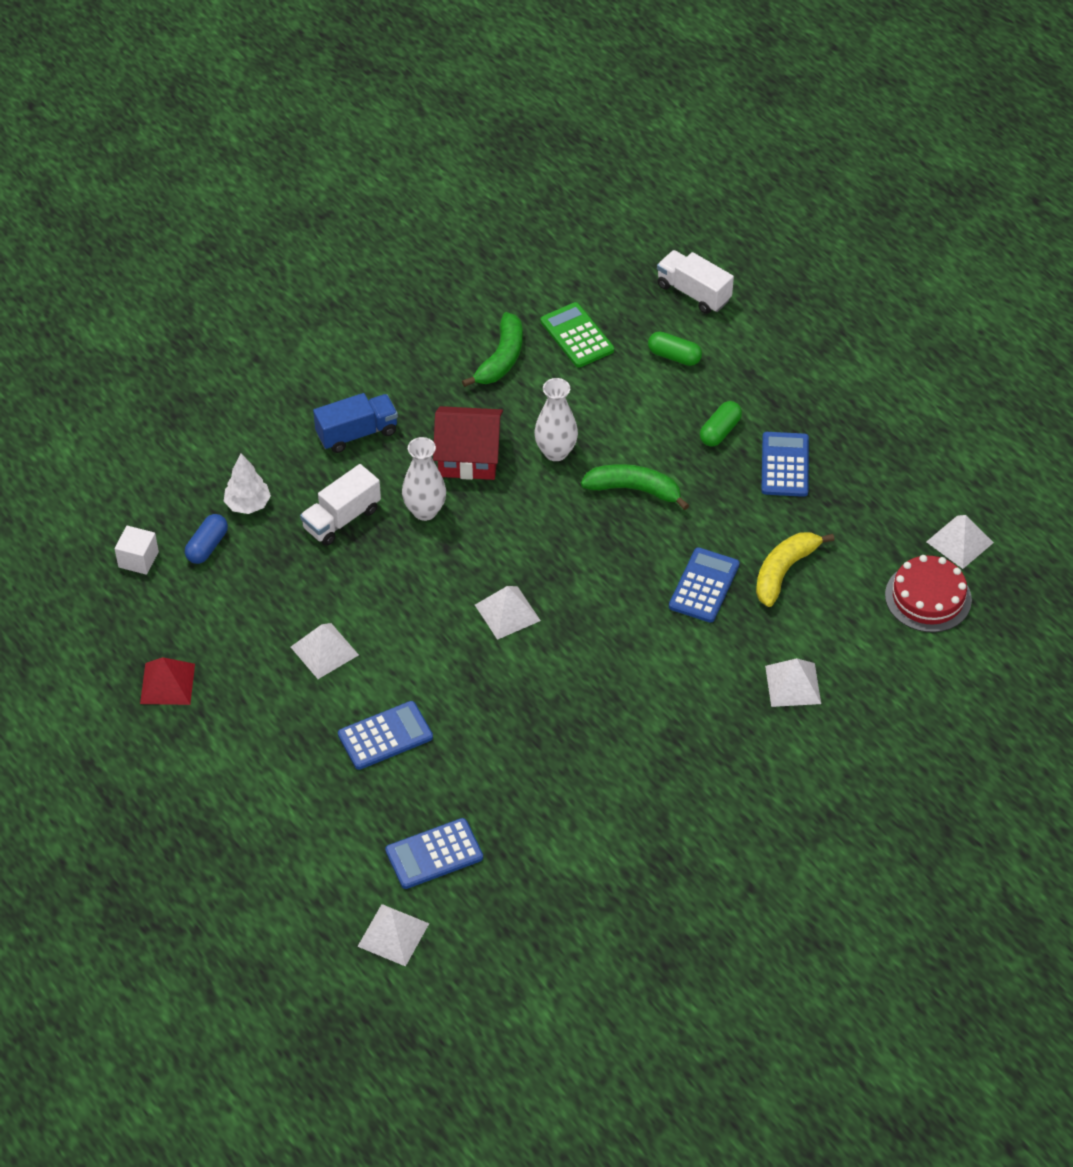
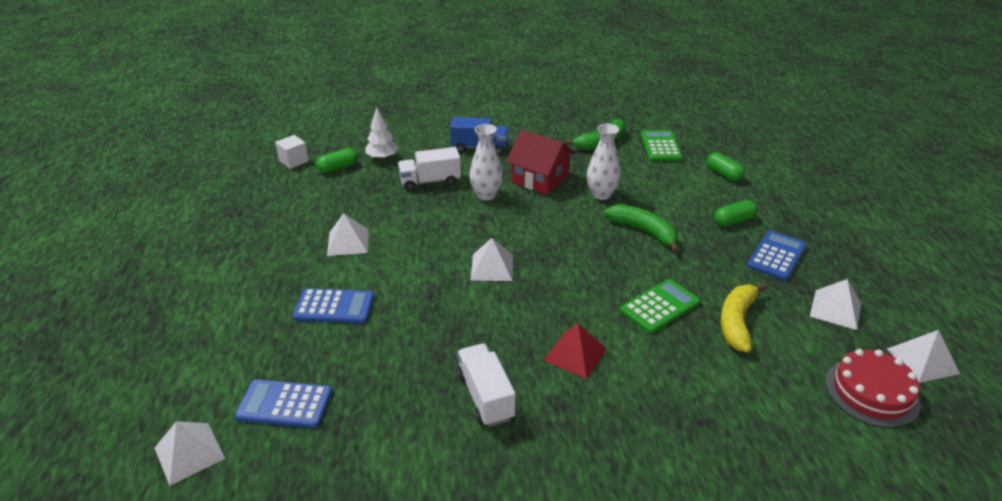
camera: 30 degrees right, 15 degrees down
(167, 683) = (236, 223): red pyramid -> red pyramid (575, 354)
(207, 546) = (338, 168): blue capsule -> green capsule
(693, 293) = (758, 149): white truck -> white truck (485, 396)
(704, 586) = (659, 306): blue calculator -> green calculator
(784, 571) = (737, 322): yellow banana -> yellow banana turned 45 degrees counterclockwise
(793, 684) = (696, 409): white pyramid -> white pyramid (835, 309)

